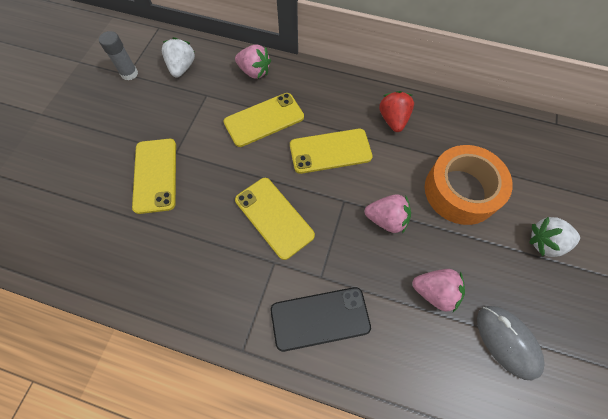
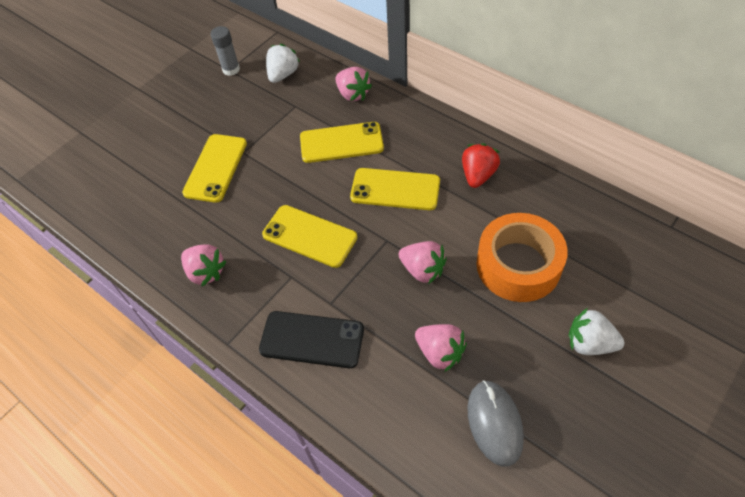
camera: 25 degrees right, 10 degrees down
(190, 284) = (206, 272): none -> pink strawberry
(274, 217) = (309, 236): yellow phone -> yellow phone turned 45 degrees counterclockwise

